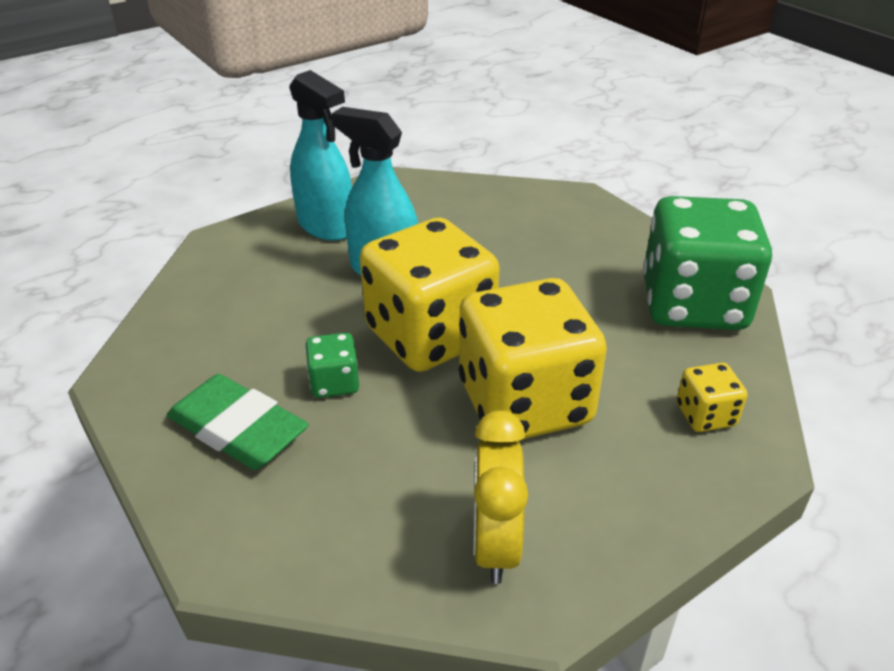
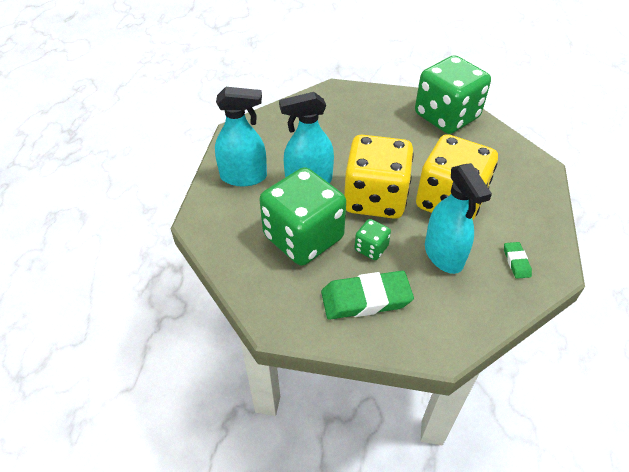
camera: 45 degrees left, 10 degrees up
(283, 320) = (303, 237): none -> green dice
(408, 456) = (443, 255): none -> turquoise spray bottle
(495, 544) = (516, 262): yellow clock -> green eraser
(705, 415) = (509, 161): yellow dice -> none

